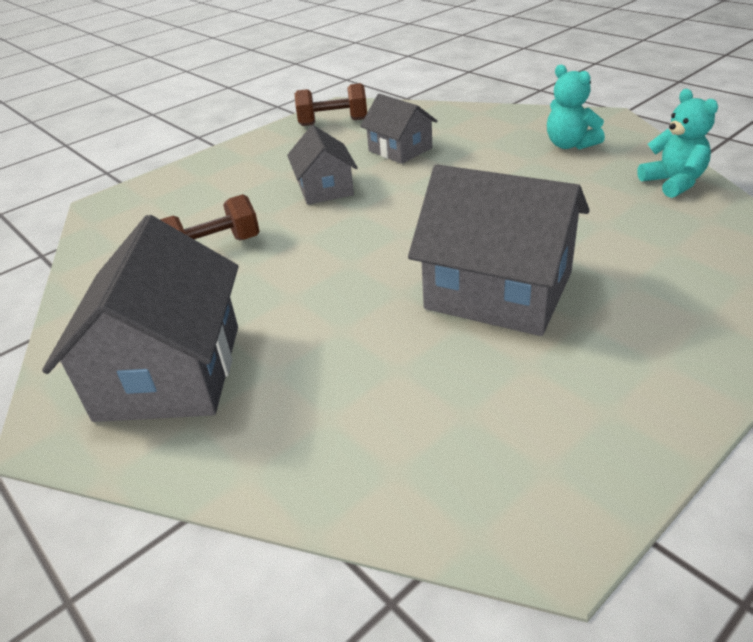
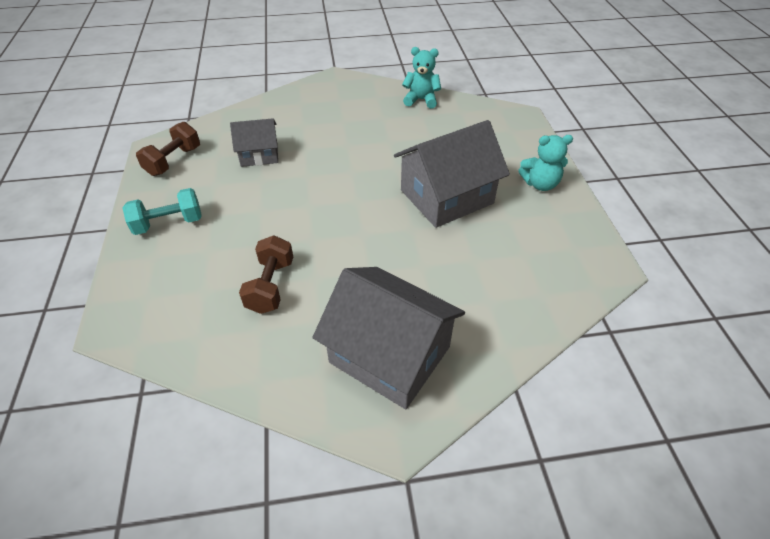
camera: 60 degrees left, 10 degrees up
(247, 162) = (168, 223): none -> turquoise dumbbell
(325, 188) = (262, 205): grey house -> none
(569, 145) = (345, 102): turquoise teddy bear -> turquoise teddy bear (540, 184)

